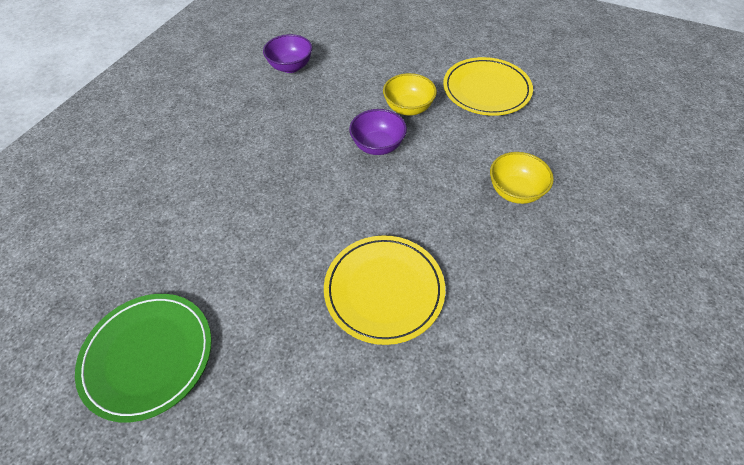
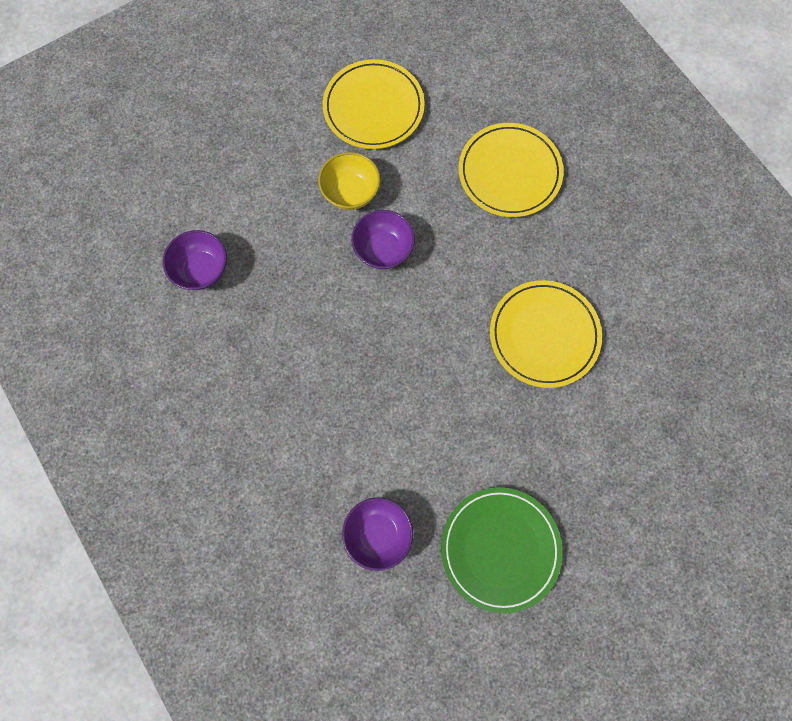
camera: 60 degrees left, 20 degrees up
(129, 253) = (378, 533): none -> purple bowl
(515, 191) = (509, 172): yellow bowl -> yellow plate

